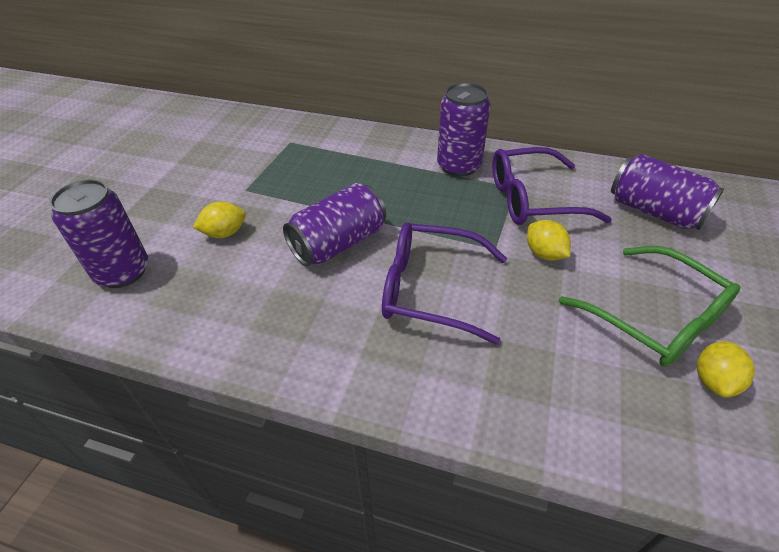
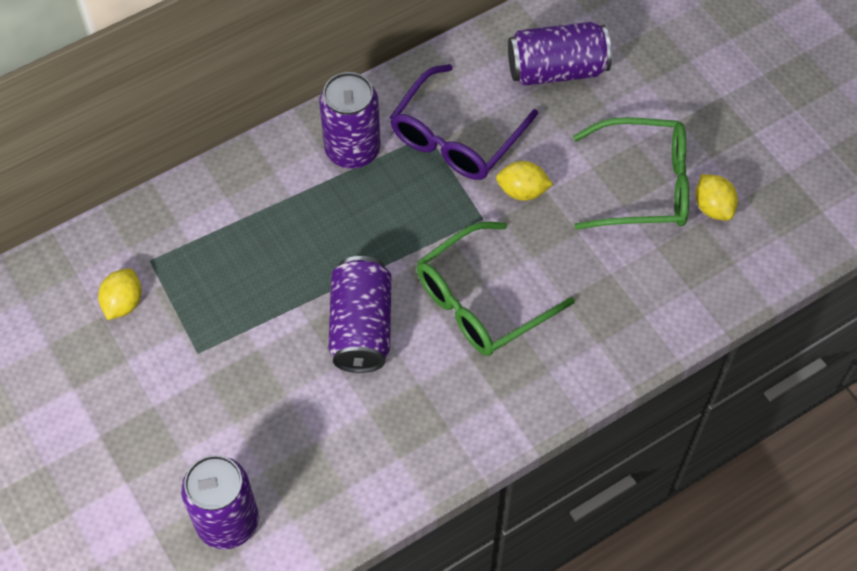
camera: 50 degrees left, 15 degrees up
(224, 233) = (253, 409): yellow lemon -> yellow lemon (123, 303)
(431, 289) = (482, 301): purple glasses -> green glasses

